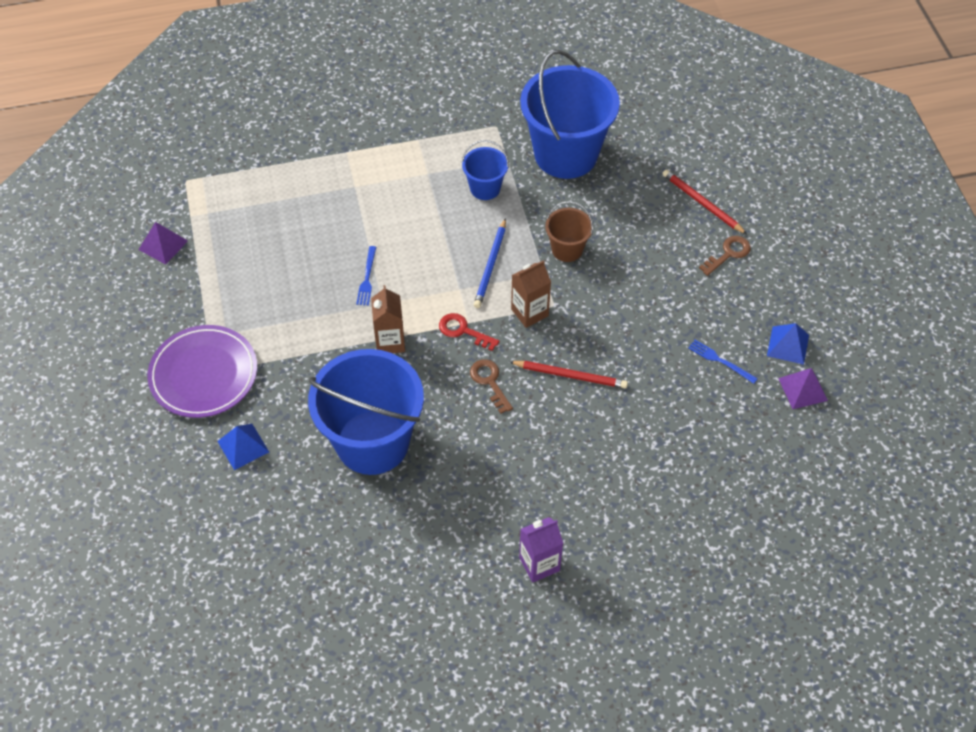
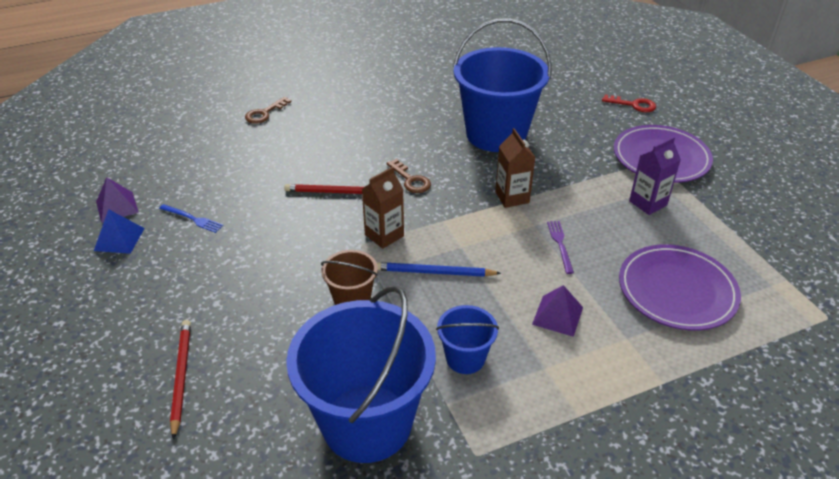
camera: 170 degrees right, 15 degrees down
(163, 245) = (788, 248): purple pyramid -> purple pyramid (557, 315)
(243, 446) = (596, 122): blue pyramid -> none
(290, 219) = (677, 291): none -> purple plate
(367, 278) = (560, 244): blue fork -> purple fork
(463, 331) = (446, 213): red key -> red key (633, 105)
(491, 265) = (434, 272): blue pencil -> blue pencil turned 90 degrees counterclockwise
(539, 564) = (350, 90): purple carton -> purple carton (648, 203)
(702, 203) = (181, 377): red pencil -> red pencil turned 135 degrees counterclockwise
(728, 254) = (160, 319): brown key -> brown key (264, 113)

